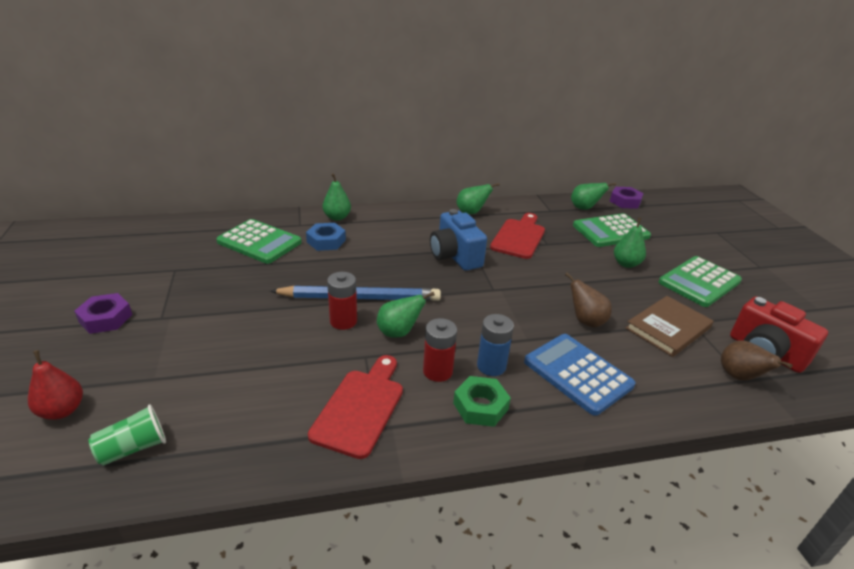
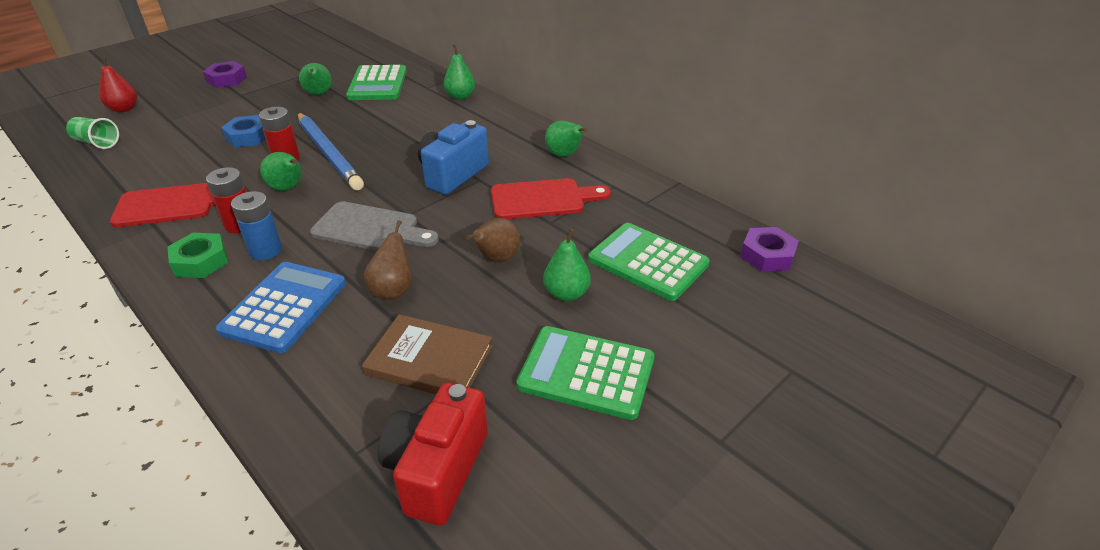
camera: 60 degrees right, 5 degrees up
(326, 241) = (410, 107): blue nut -> blue nut (248, 137)
(500, 309) = (370, 229): none -> grey cutting board
(584, 208) = (690, 226): green pear -> green pear (318, 94)
(739, 377) = (357, 446): brown pear -> brown pear (497, 259)

